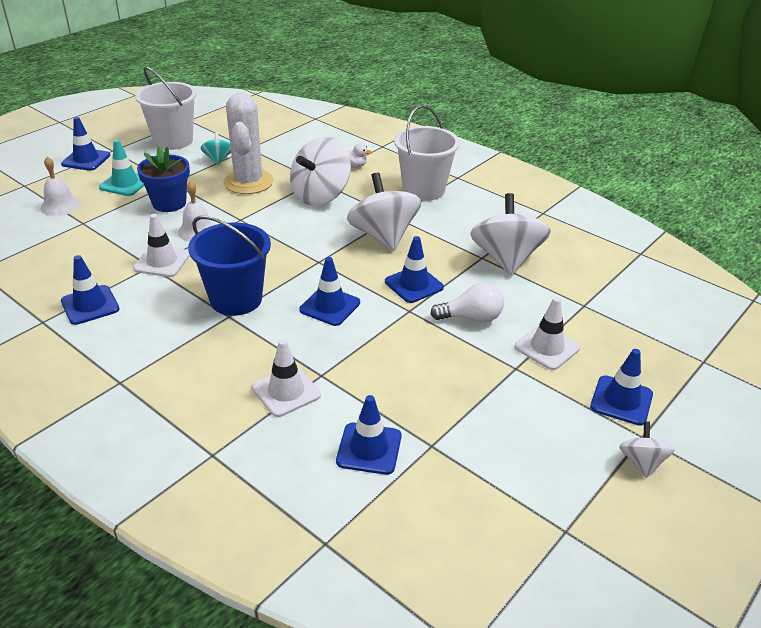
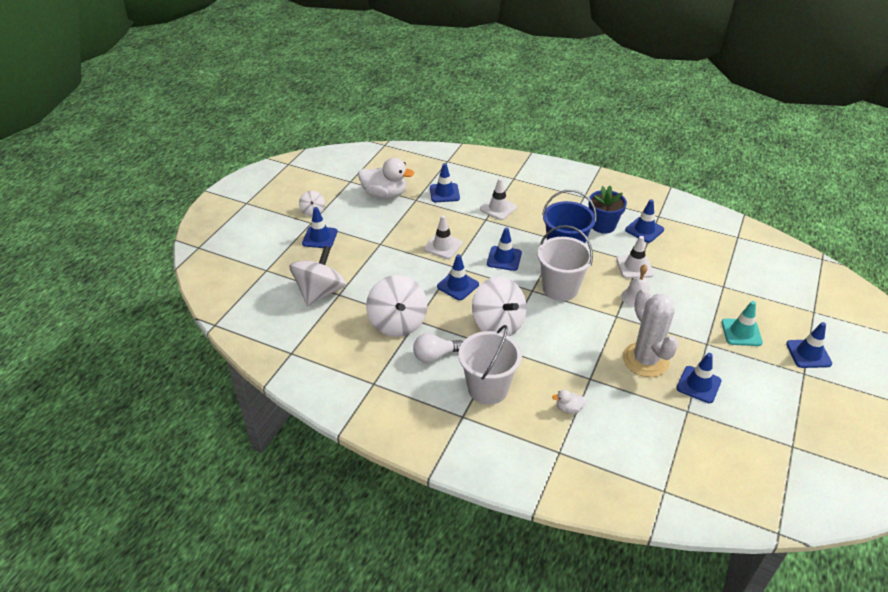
camera: 165 degrees right, 5 degrees up
(60, 205) = (759, 298): white bell -> none
(169, 203) = (684, 319): blue flower pot -> blue flower pot (603, 225)
(173, 140) = (767, 403): white bucket -> white bucket (560, 288)
(218, 159) = (698, 384): turquoise spinning top -> blue traffic cone
(320, 195) = (573, 358): white spinning top -> white spinning top (320, 292)
(471, 318) = (412, 269): white light bulb -> white light bulb (435, 356)
(491, 472) = (385, 195): none -> white duck
(547, 347) = (362, 259): white traffic cone -> white traffic cone (443, 246)

